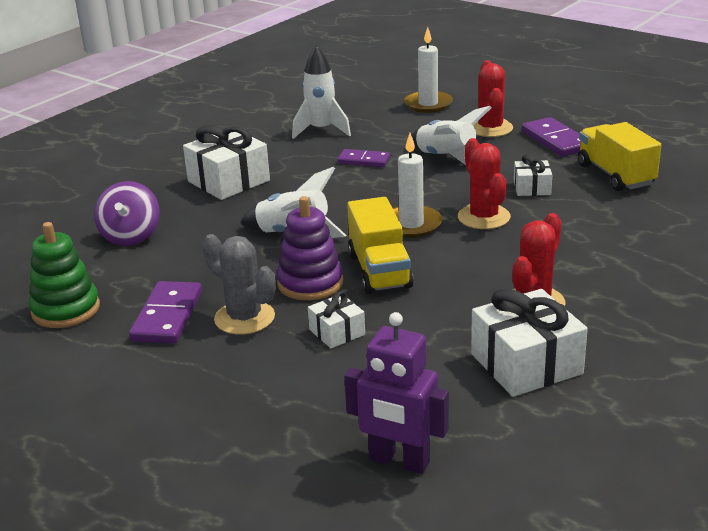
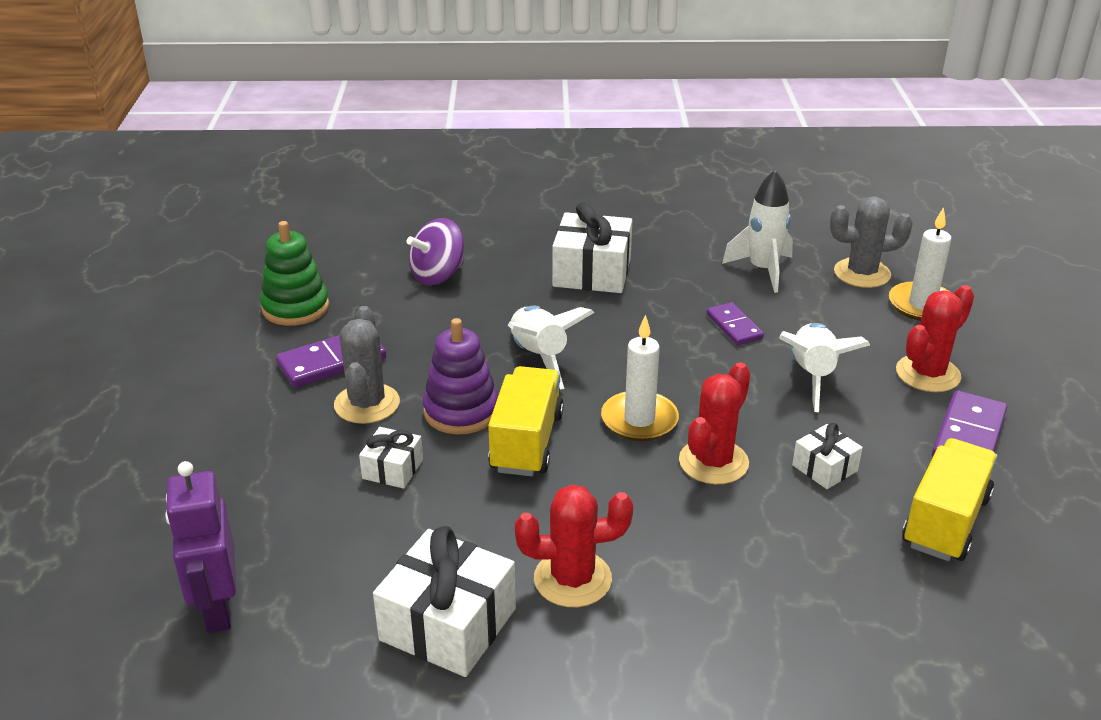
camera: 50 degrees right, 5 degrees up
(372, 106) = (862, 273): none -> grey cactus
(379, 271) = (526, 442): yellow truck -> yellow truck turned 150 degrees clockwise

